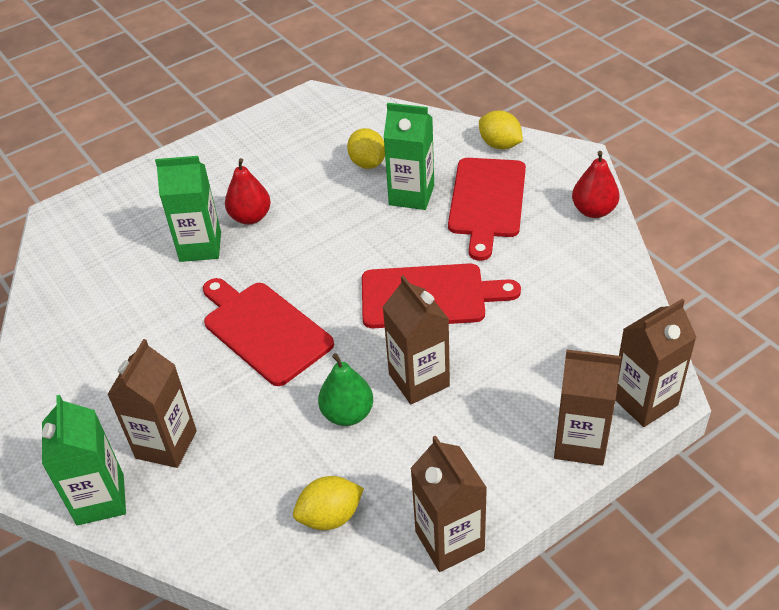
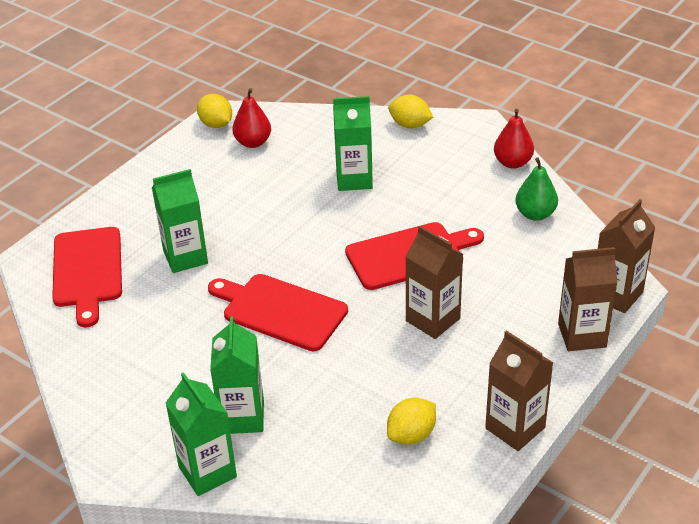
camera: 20 degrees left, 5 degrees down
(166, 444) = (242, 417): brown carton -> green carton
(250, 217) = (218, 224): red pear -> red pear (253, 142)
(347, 414) = (386, 358): green pear -> green pear (535, 214)
(367, 163) = (302, 160): yellow lemon -> yellow lemon (216, 124)
(487, 201) = (421, 172): red cutting board -> red cutting board (88, 271)

